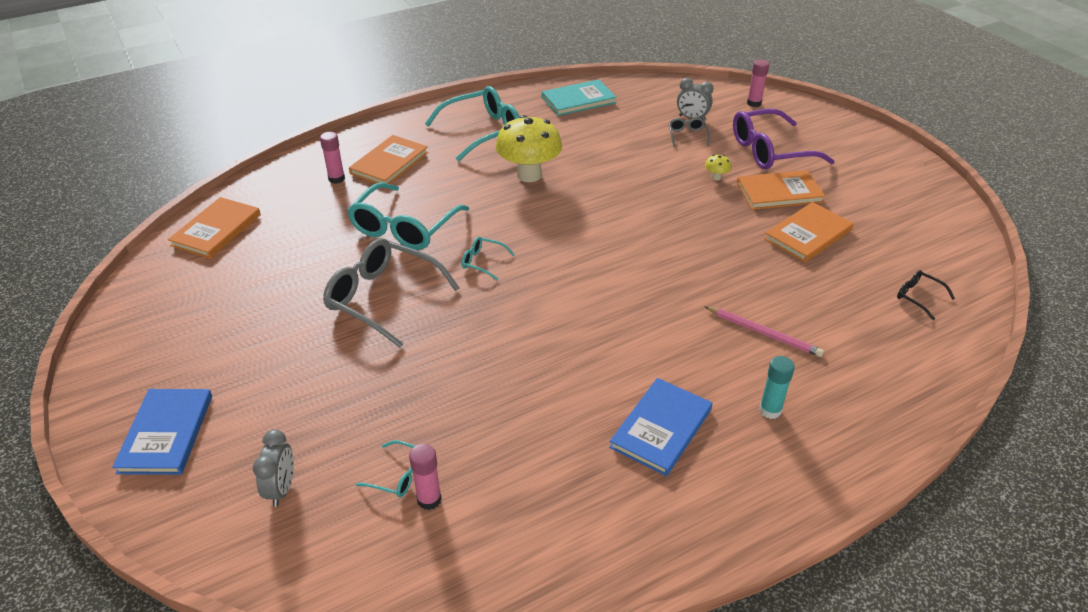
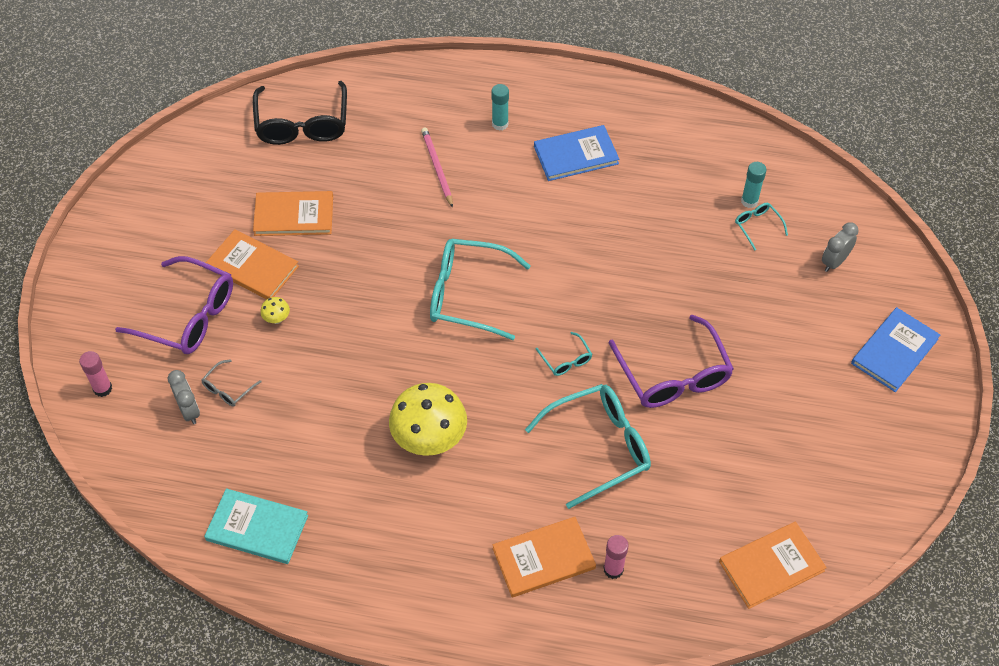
camera: 140 degrees left, 15 degrees up
(383, 298) = (673, 375): grey glasses -> purple glasses
(429, 499) = (749, 201): pink glue stick -> turquoise glue stick
(483, 131) = (407, 544): turquoise glasses -> turquoise glasses (467, 295)
(918, 297) = (302, 124): black glasses -> black glasses, size x2.21

